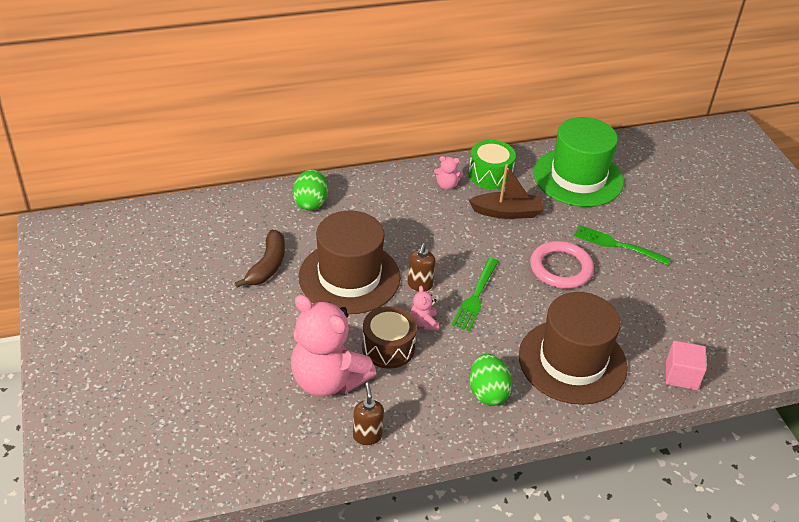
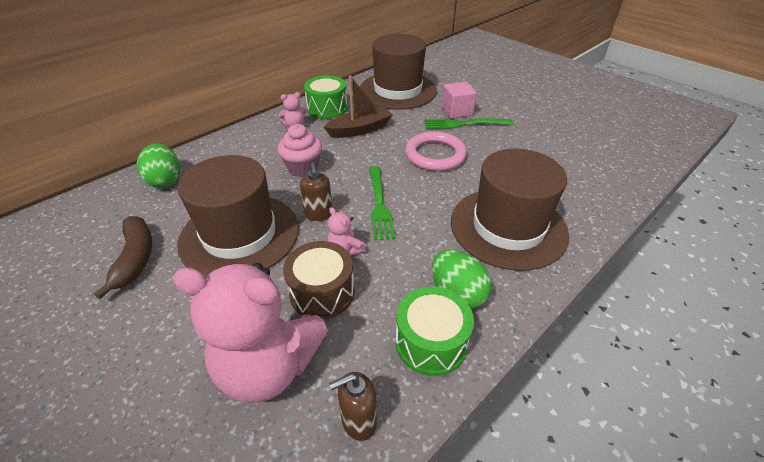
camera: 25 degrees left, 0 degrees up
(367, 436) = (358, 421): brown soap dispenser -> brown soap dispenser turned 75 degrees counterclockwise
(430, 235) = (303, 168): none -> pink cupcake
(444, 414) = (431, 342): none -> green drum
(578, 177) = (397, 90): green hat -> brown hat
(681, 375) = (601, 201): pink cube -> pink cube (457, 111)

